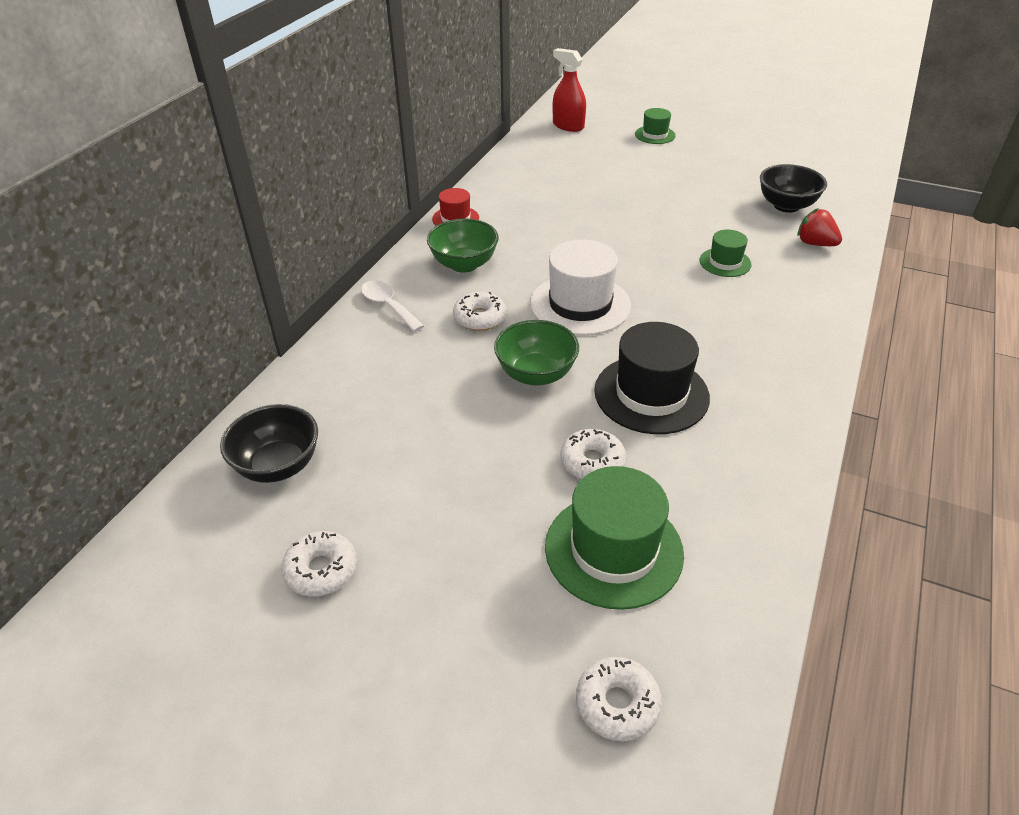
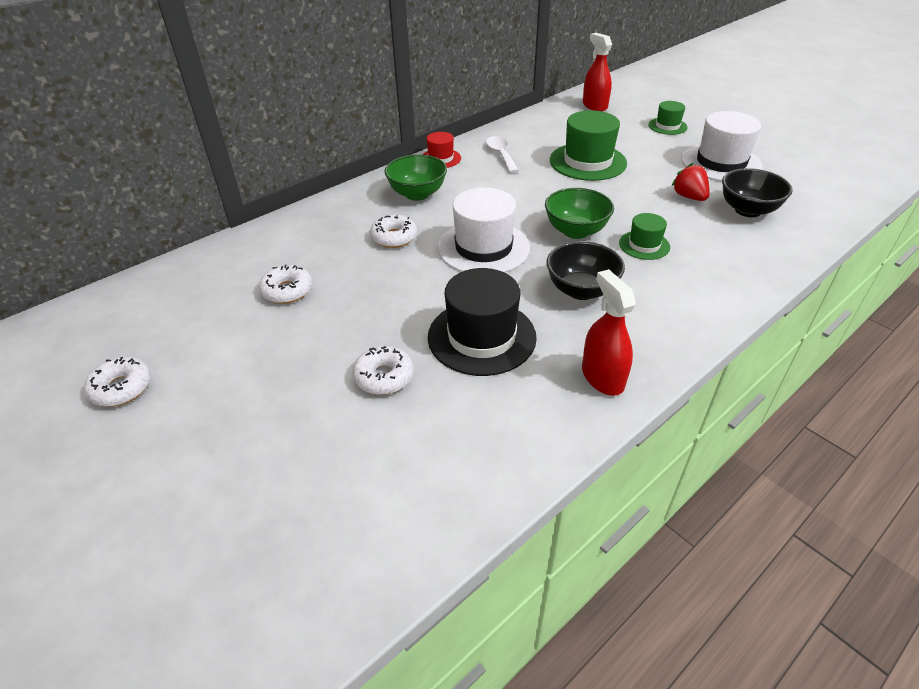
camera: 25 degrees right, 0 degrees up
(278, 466) = (161, 303): black bowl -> black bowl (581, 290)
(388, 306) = (334, 211): white spoon -> white spoon (501, 154)
(536, 374) = (400, 293): green bowl -> green bowl (575, 231)
(613, 550) = (339, 454): green hat -> green hat (587, 162)
(617, 704) = (230, 584): white donut -> white donut (287, 291)
(730, 163) = (721, 163): none -> white hat
(784, 397) = (602, 377): none -> red spray bottle
(815, 244) = (750, 250): red strawberry -> red strawberry (689, 197)

